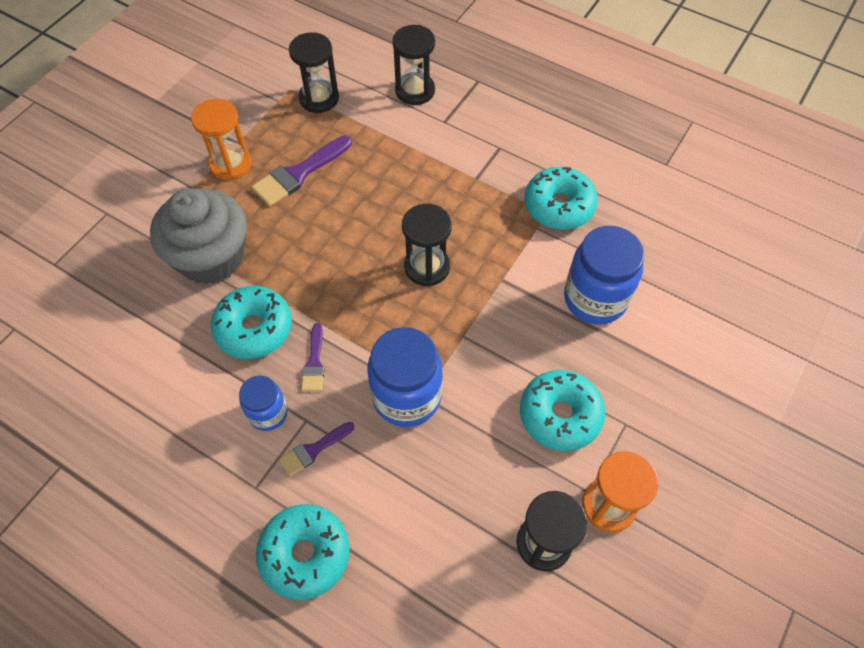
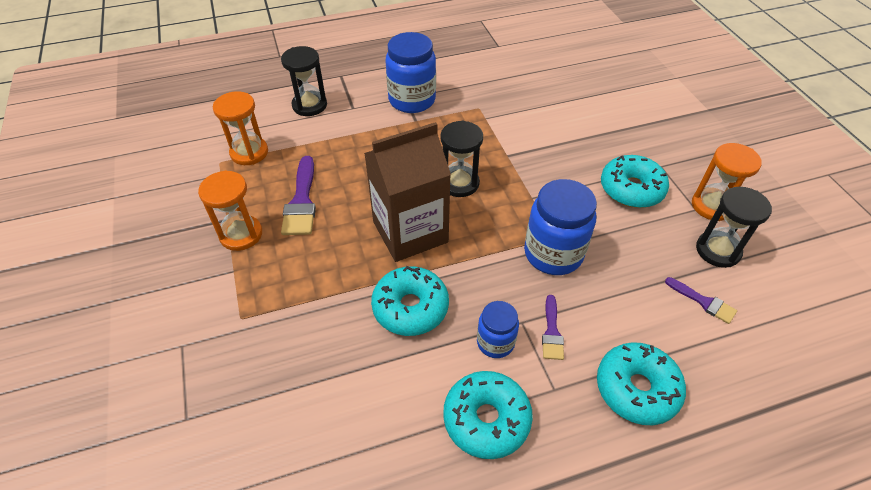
camera: 50 degrees left, 10 degrees down
(211, 257) = (314, 297): grey cupcake -> none
(314, 362) = (477, 288): purple brush -> purple brush (703, 302)
(319, 98) = (249, 152): black hourglass -> orange hourglass
(334, 271) = (410, 232): none -> brown carton
(559, 206) = (479, 100): turquoise donut -> turquoise donut (486, 419)
(595, 299) = (562, 126): blue jar -> blue jar (412, 100)

